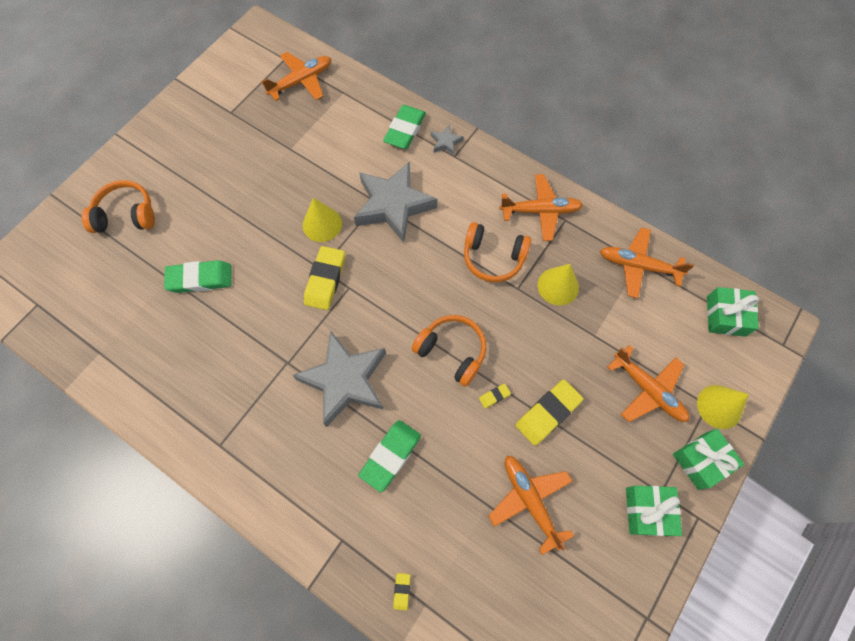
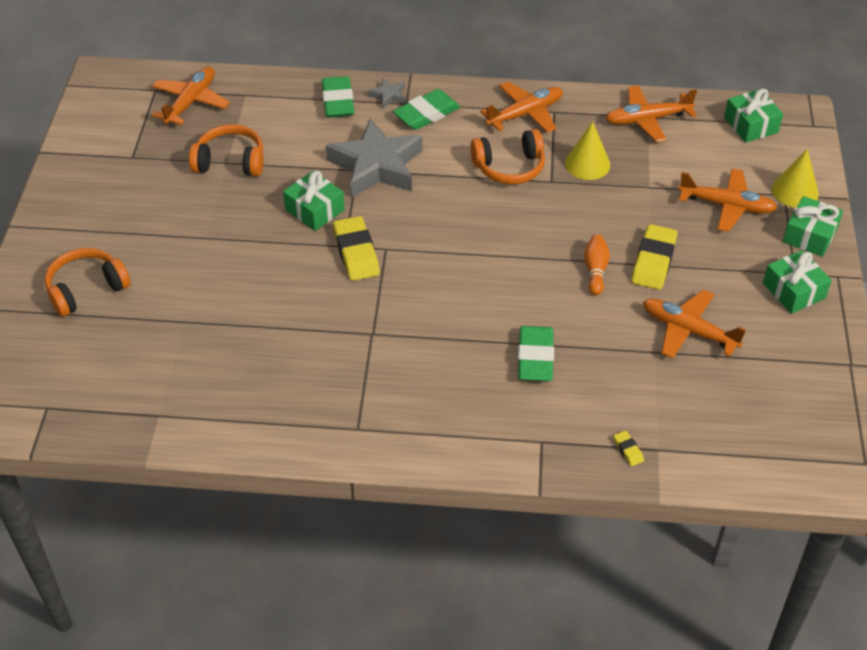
camera: 30 degrees left, 20 degrees down
(200, 279) = (220, 307): green eraser -> green eraser (427, 114)
(322, 224) = (315, 210): yellow cone -> green gift
(345, 380) = (442, 321): grey star -> none
(452, 351) = (528, 254): orange headphones -> orange headphones (230, 162)
(494, 396) = (595, 270): yellow eraser -> orange bowling pin

